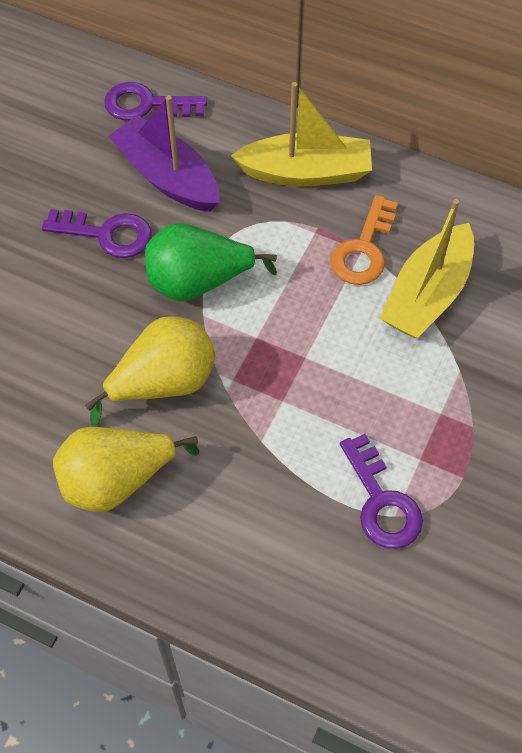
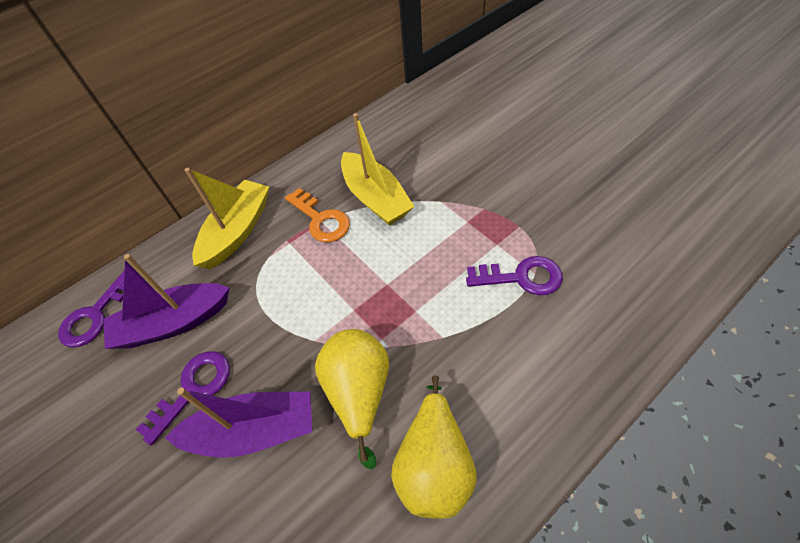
camera: 60 degrees left, 5 degrees down
(88, 307) = (254, 430): none -> purple boat
(198, 282) = (283, 333): green pear -> none

